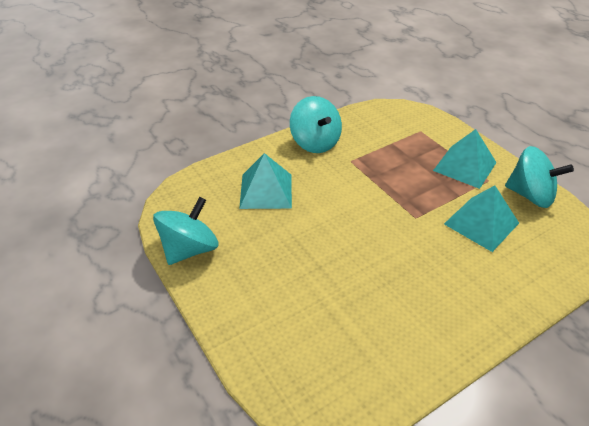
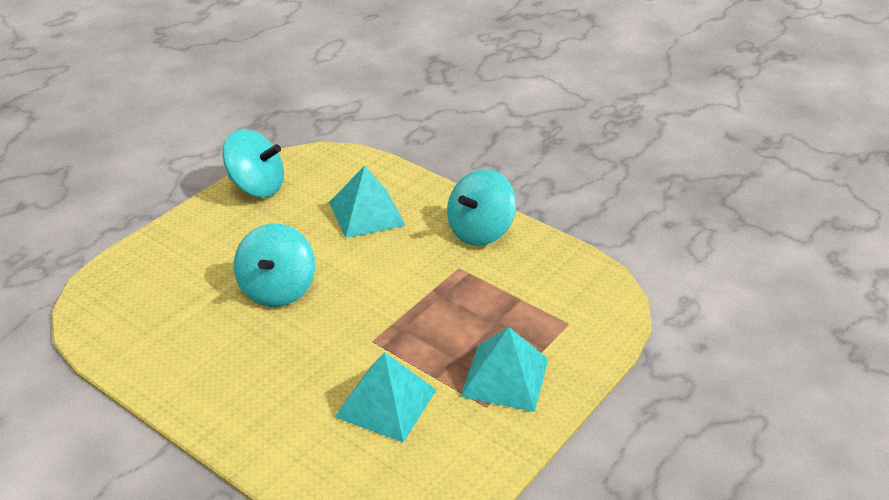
camera: 70 degrees right, 5 degrees down
(530, 195) = (471, 453): turquoise spinning top -> turquoise spinning top (277, 289)

